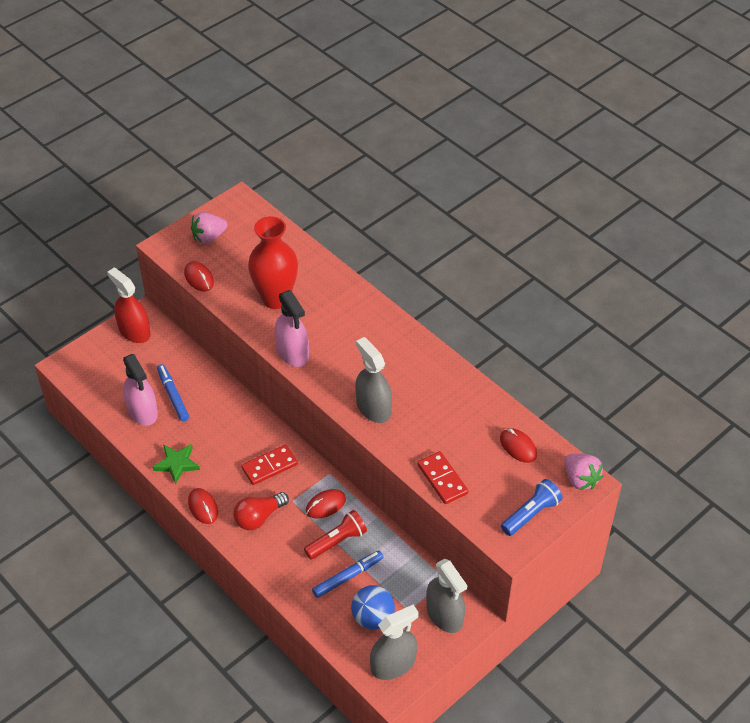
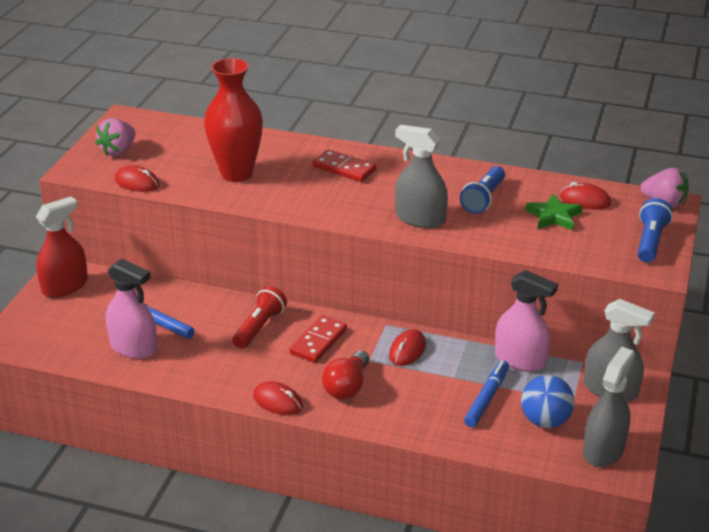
camera: 30 degrees left, 15 degrees down
(134, 331) = (65, 286): red spray bottle -> red spray bottle turned 120 degrees clockwise
(176, 464) = (214, 376): green star -> green star (553, 216)
(292, 352) = (295, 205): pink spray bottle -> pink spray bottle (520, 359)
(337, 541) = (447, 374): red flashlight -> red flashlight (260, 327)
(438, 409) = (483, 199): none -> blue flashlight
(442, 479) = (542, 246): red domino -> red domino (344, 168)

